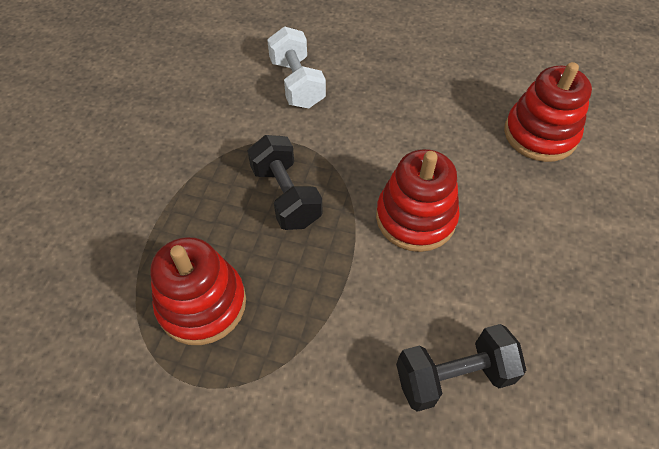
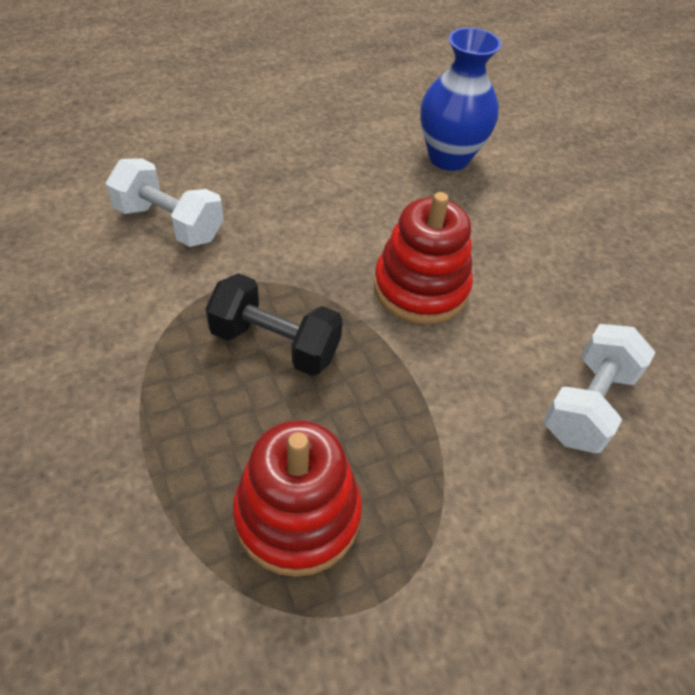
camera: 45 degrees left, 5 degrees down
(453, 376) = (587, 404): black dumbbell -> white dumbbell
(540, 134) = (449, 157): red stacking toy -> blue vase

